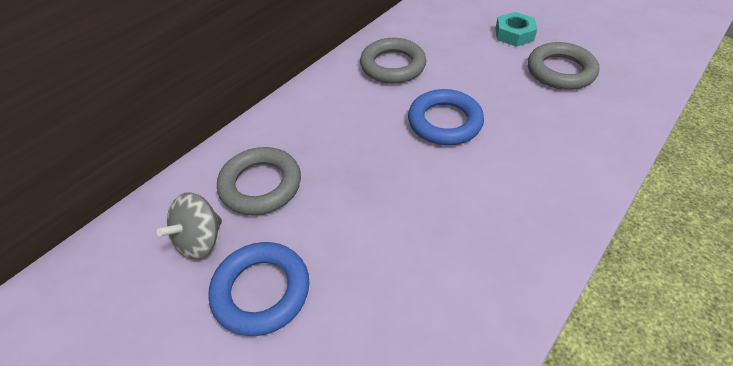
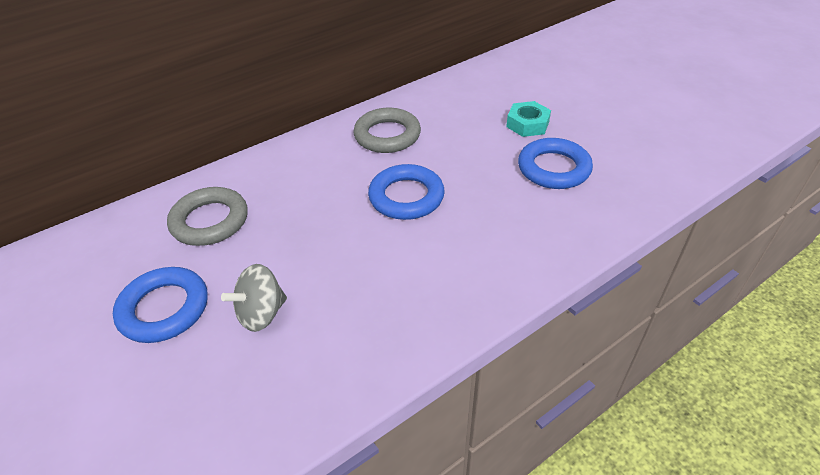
camera: 15 degrees right, 5 degrees down
(200, 240) = (137, 256): grey spinning top -> grey spinning top (261, 313)
(560, 71) = (553, 168): grey ring -> blue ring

